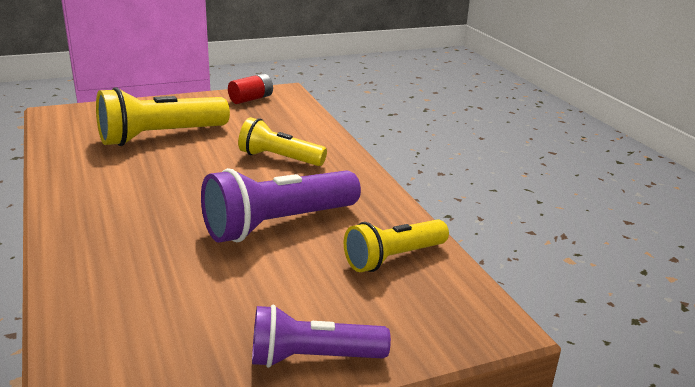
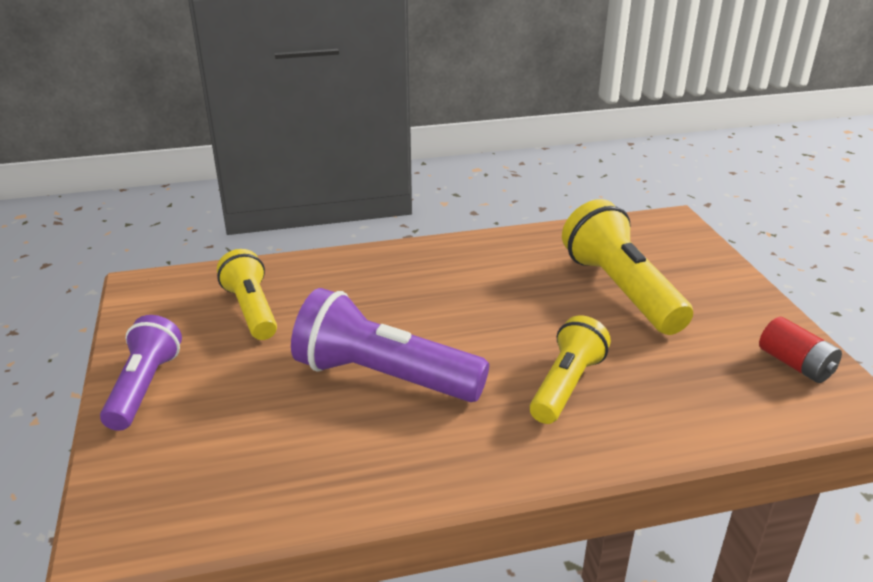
camera: 100 degrees right, 5 degrees up
(278, 224) = (383, 377): purple flashlight -> purple flashlight turned 45 degrees counterclockwise
(393, 258) = (281, 466): yellow flashlight -> yellow flashlight (251, 310)

